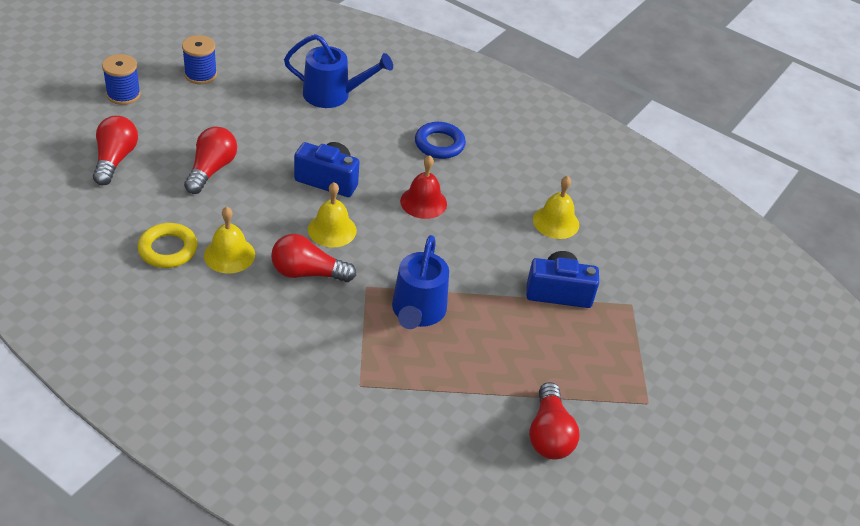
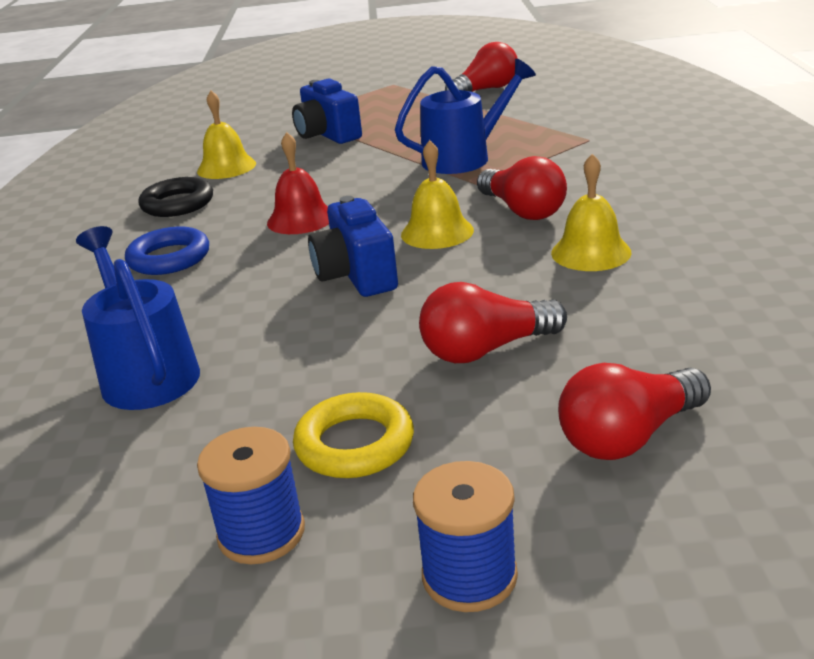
camera: 120 degrees left, 15 degrees down
(168, 249) = (667, 284): yellow ring -> yellow ring (355, 444)
(516, 178) = (177, 204): none -> black ring

